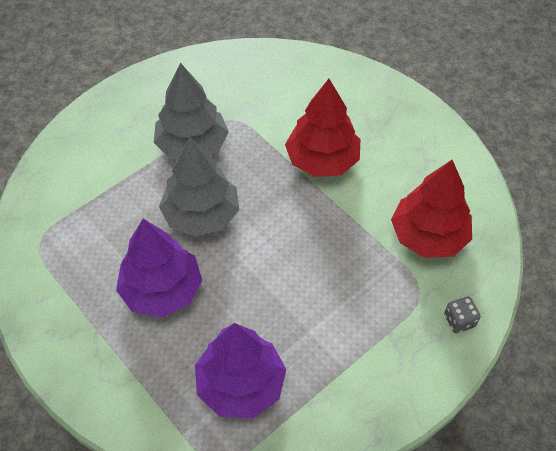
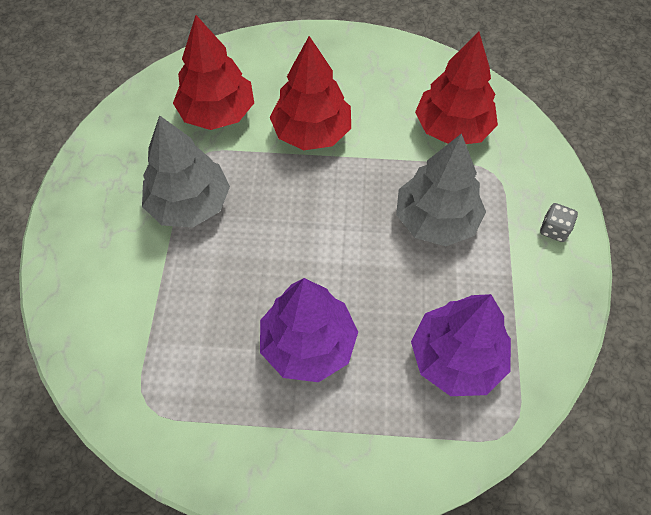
camera: 45 degrees left, 5 degrees up
(201, 215) = (267, 254): grey tree -> grey tree (436, 220)
(275, 100) = (217, 113): none -> red tree
(459, 321) = (540, 172): grey dice -> grey dice (554, 229)

